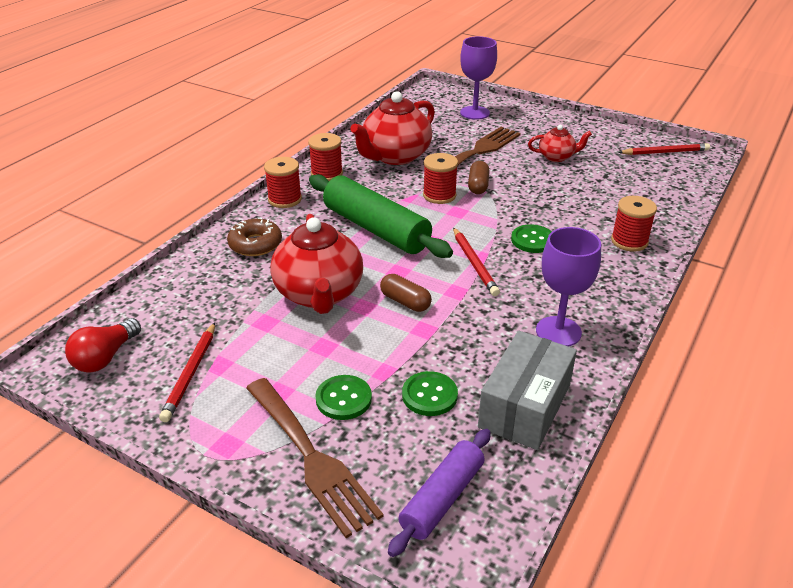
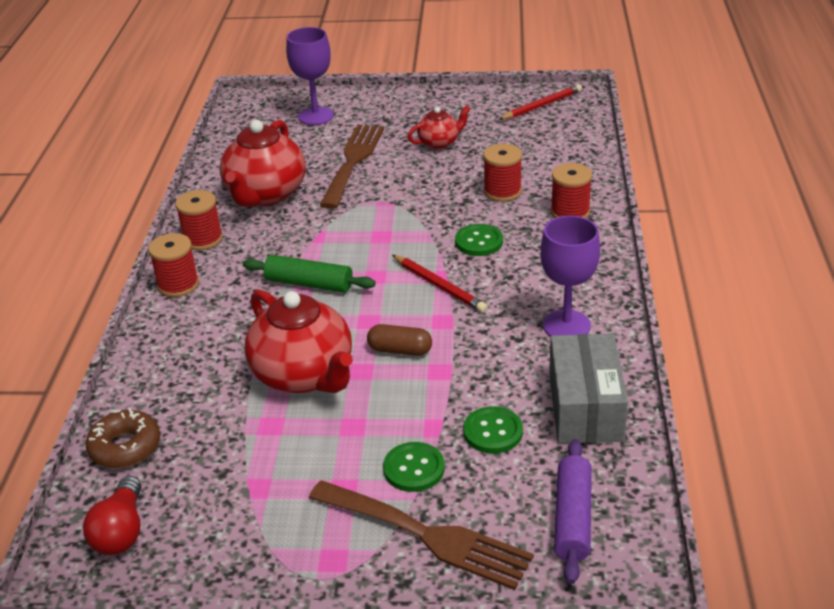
camera: 25 degrees left, 0 degrees up
(191, 374) = (234, 508): red pencil -> none
(255, 244) = (187, 347): brown donut -> brown donut (125, 447)
(376, 229) = (309, 284): green rolling pin -> green rolling pin, size x0.61
(439, 195) = (348, 224): red spool -> red spool (502, 191)
(478, 185) = (381, 200): brown capsule -> none

